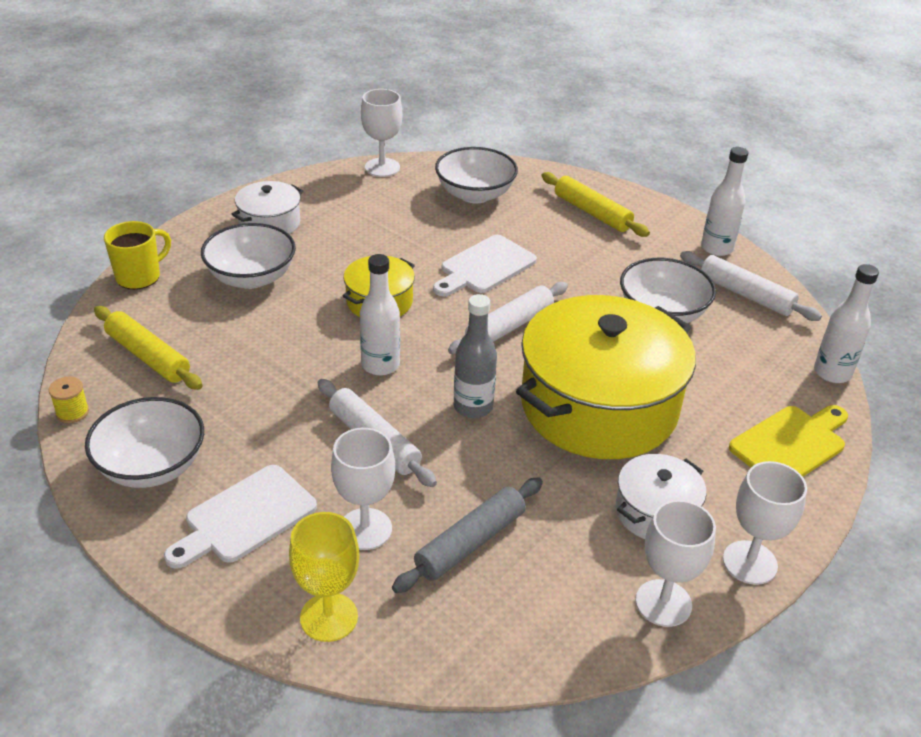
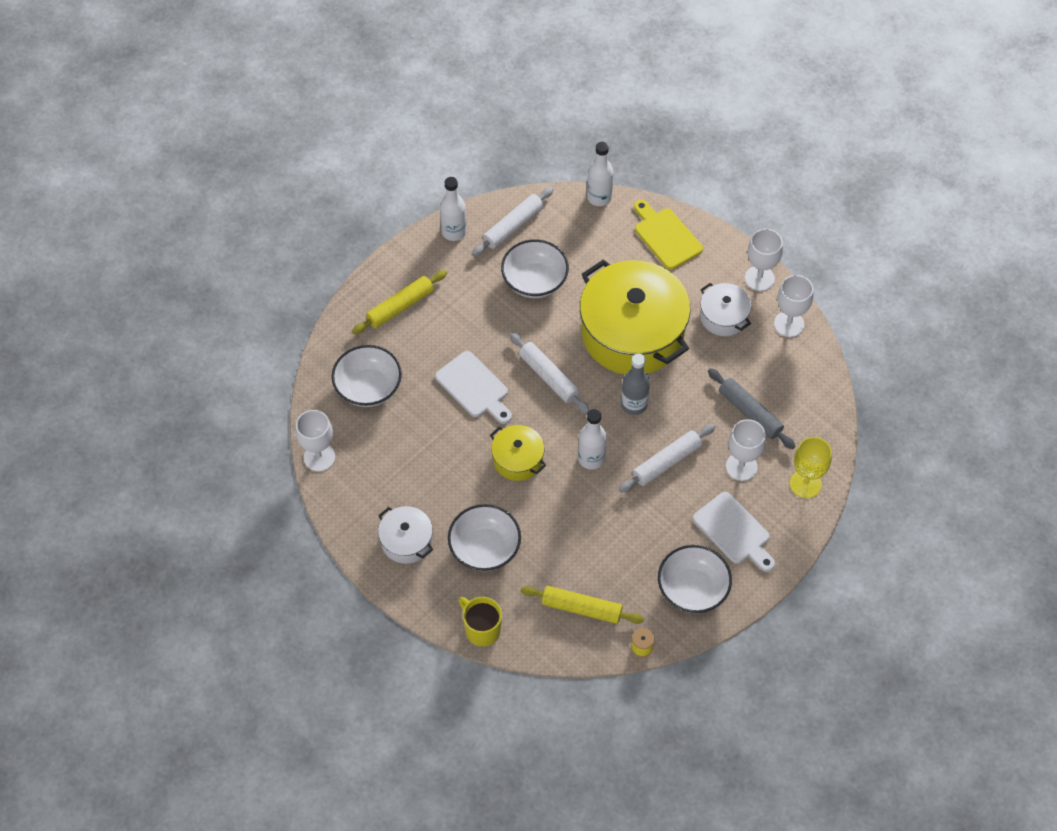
camera: 85 degrees left, 20 degrees up
(148, 356) = (581, 608): yellow rolling pin -> yellow rolling pin turned 60 degrees clockwise

